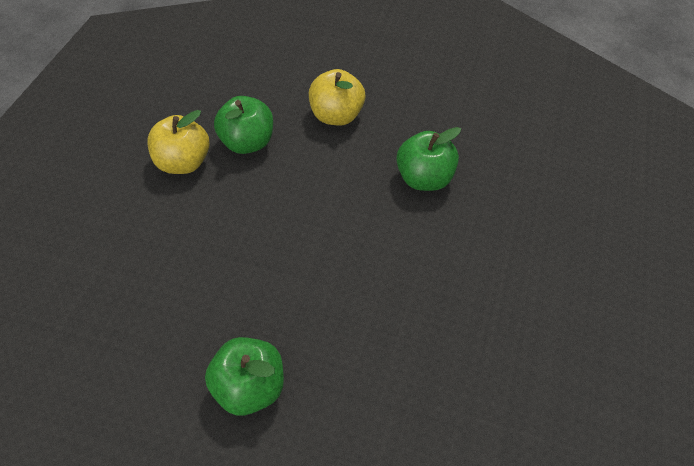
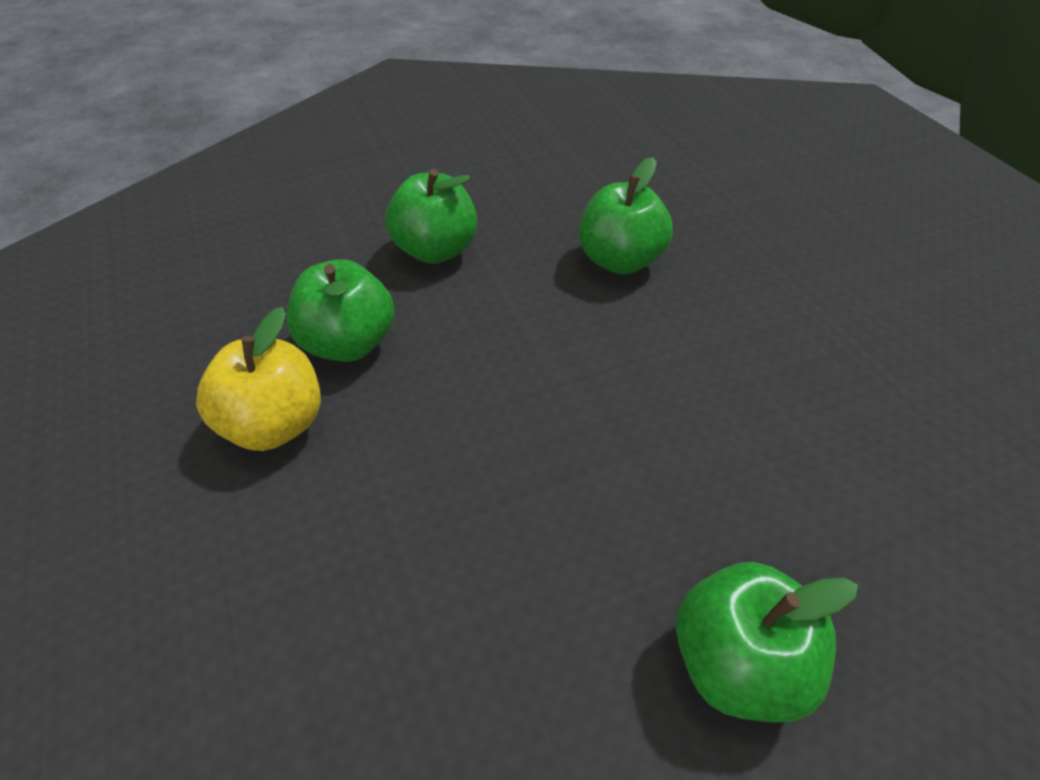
camera: 40 degrees left, 5 degrees down
(336, 116) = (435, 250): yellow apple -> green apple

